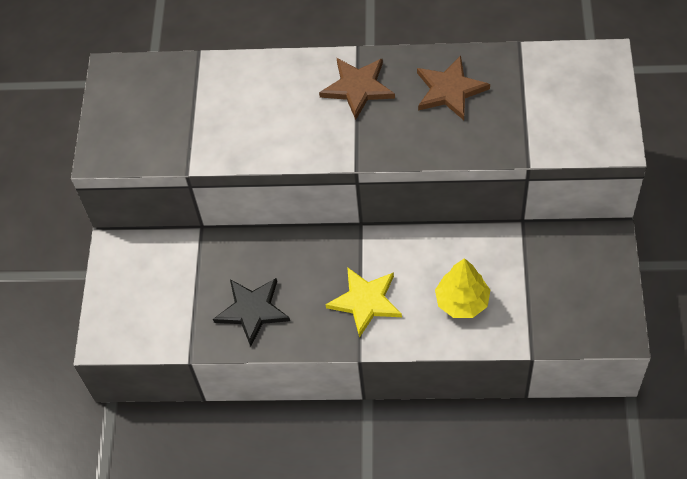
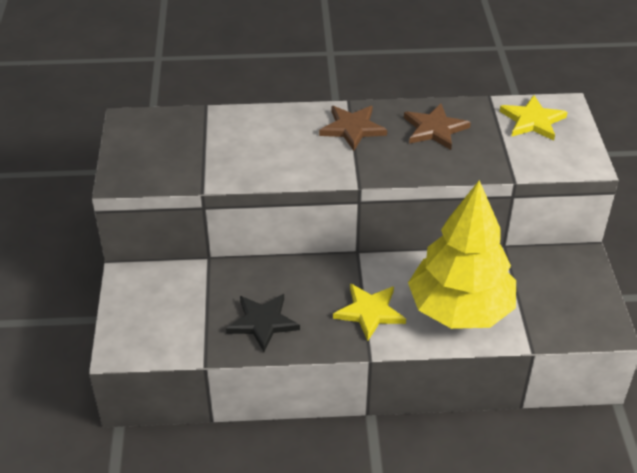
camera: 10 degrees left, 15 degrees down
(462, 301) = (460, 309): yellow tree -> yellow tree, size x2.09
(563, 80) = (532, 121): none -> yellow star

